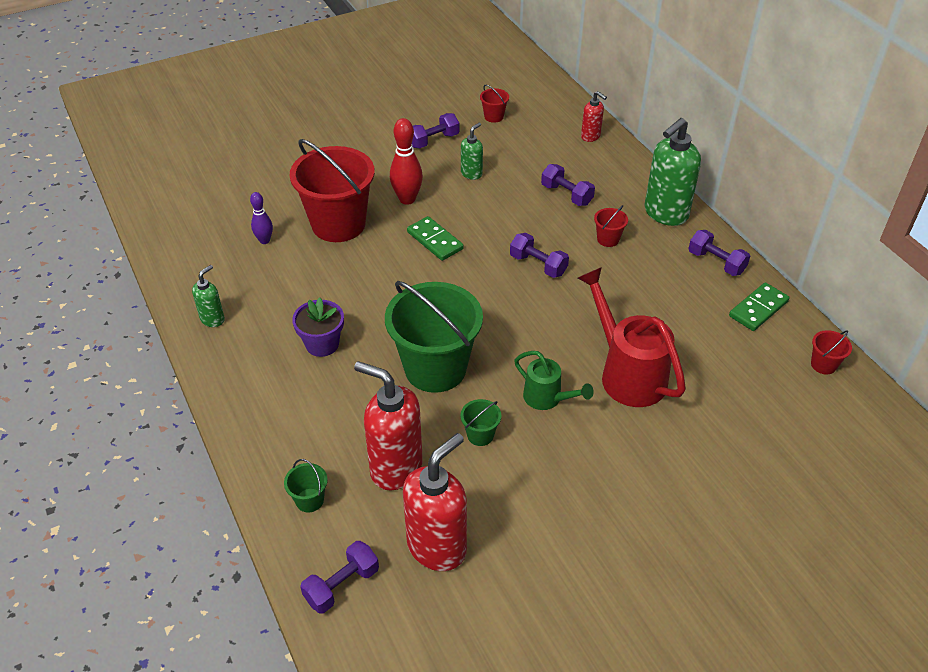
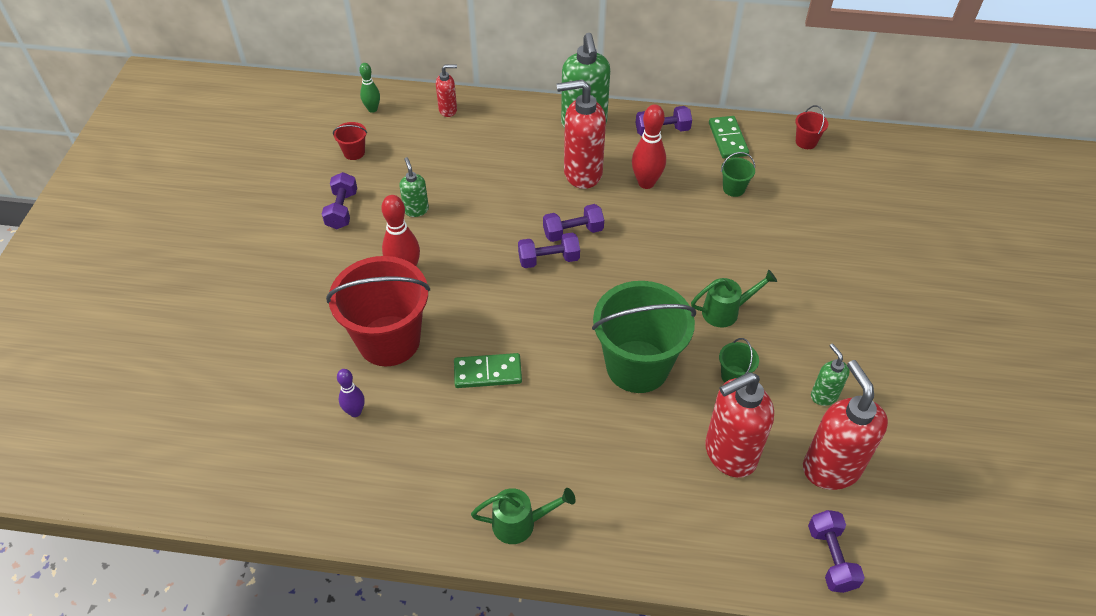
camera: 55 degrees left, 5 degrees up
(213, 319) = (431, 510): green soap dispenser -> green soap dispenser (824, 395)
(235, 371) = (520, 523): none -> green watering can
(309, 500) = (724, 537): green bucket -> green bucket (733, 188)
(322, 344) = (541, 434): purple flower pot -> none
(435, 240) = (479, 282): green domino -> green domino (487, 372)
(546, 102) = (372, 109): none -> green bowling pin
(566, 195) = (505, 166): purple dumbbell -> purple dumbbell (548, 259)
(608, 239) = (582, 173): red bucket -> red soap dispenser
(627, 373) = (736, 249): red watering can -> none
(641, 281) = (646, 183): none -> red bowling pin

